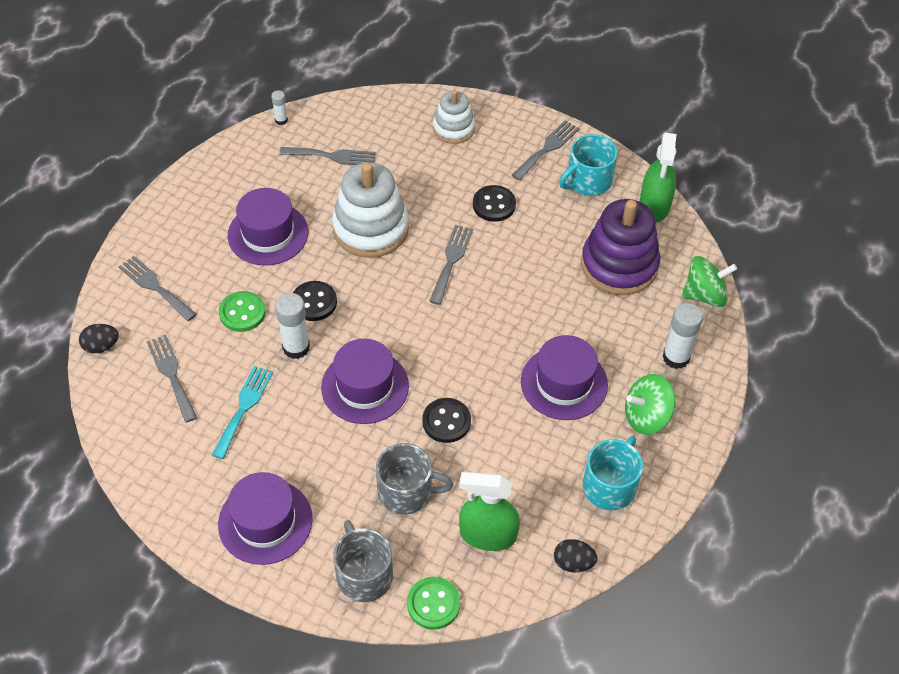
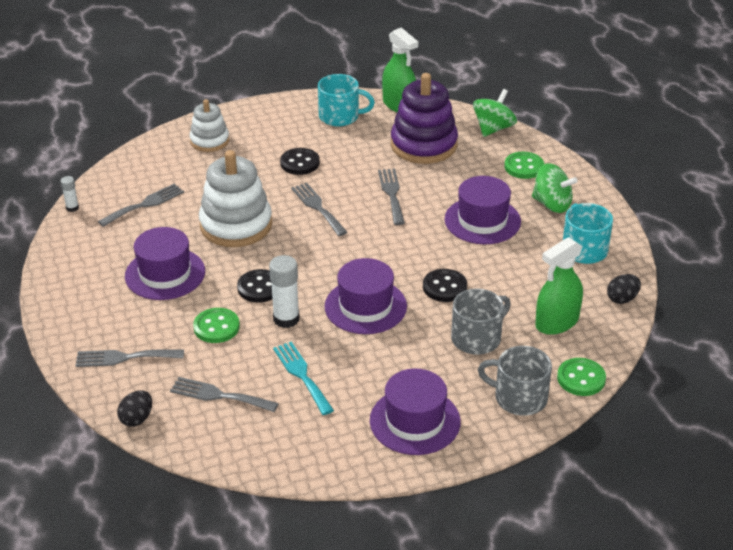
camera: 45 degrees left, 15 degrees down
(547, 148) = (289, 115): grey fork -> grey fork (392, 194)
(588, 181) = (340, 116): turquoise mug -> turquoise mug turned 90 degrees counterclockwise
(646, 417) = (552, 204): green spinning top -> green spinning top turned 90 degrees counterclockwise
(676, 357) = (524, 167): white glue stick -> green button

